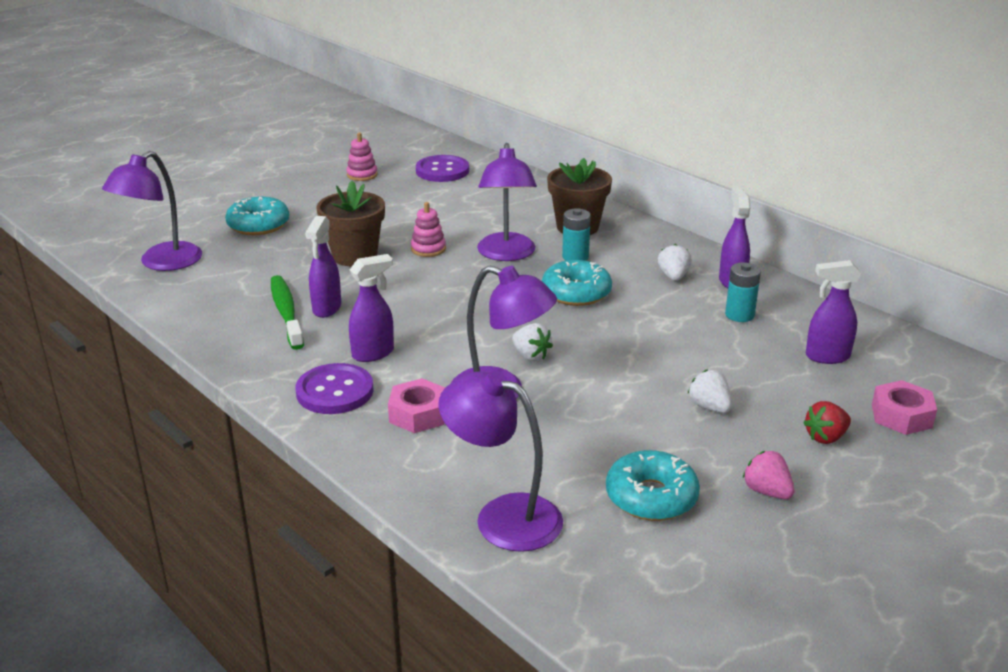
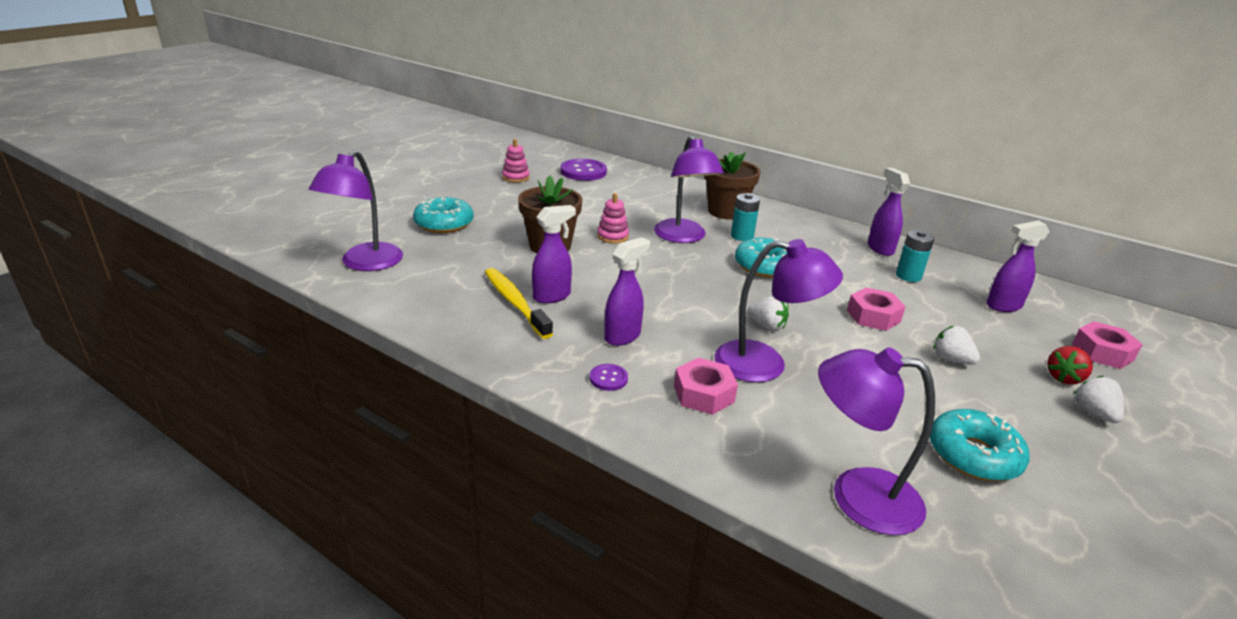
camera: 15 degrees left, 0 degrees up
(286, 312) = (515, 303): green toothbrush -> yellow toothbrush
(326, 308) = (552, 296): purple spray bottle -> purple spray bottle turned 120 degrees counterclockwise
(335, 391) = (608, 378): purple button -> purple button, size x0.49
(659, 355) = (873, 316): none -> pink nut
(673, 277) = (832, 248): white strawberry -> white strawberry (1093, 413)
(767, 491) = (1063, 436): pink strawberry -> none

